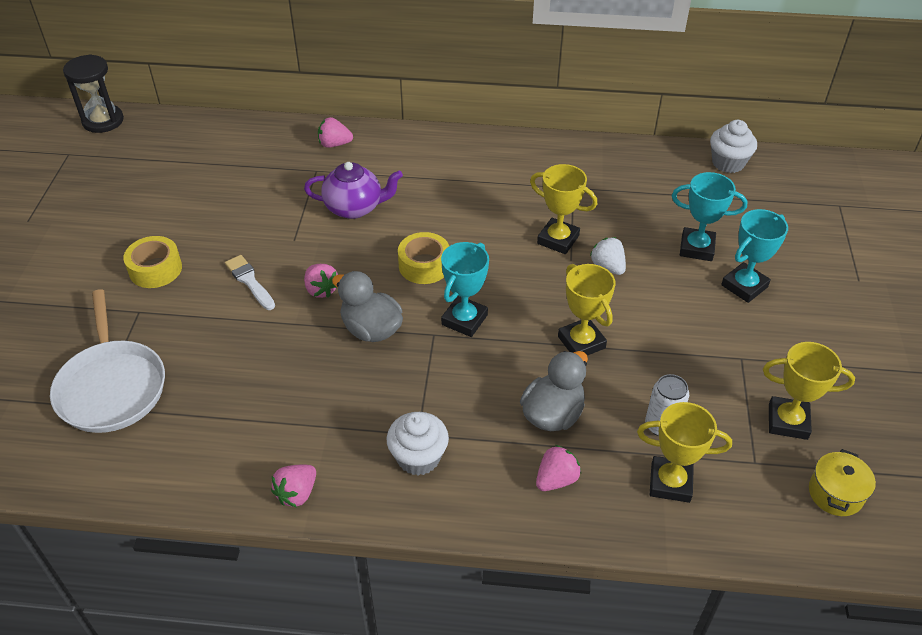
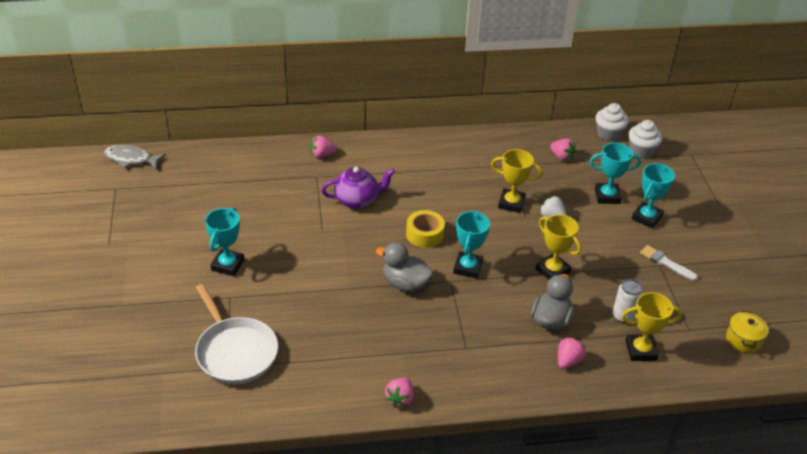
camera: 15 degrees left, 5 degrees down
(103, 121) = (131, 159): black hourglass -> grey fish
(155, 269) = (228, 265): yellow tape -> turquoise trophy
(249, 281) = (302, 263): white brush -> white brush (665, 262)
(321, 290) = (358, 262): pink strawberry -> pink strawberry (561, 157)
(418, 457) = (472, 362): white cupcake -> white cupcake (641, 151)
(787, 421) = (701, 301): yellow trophy -> none

